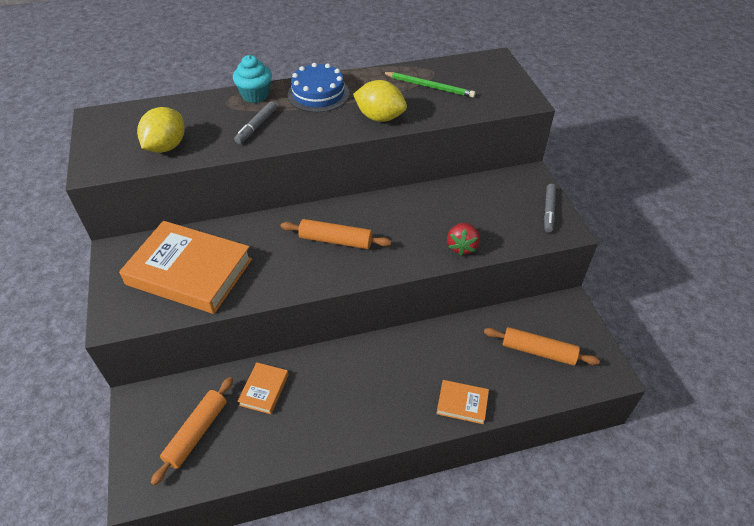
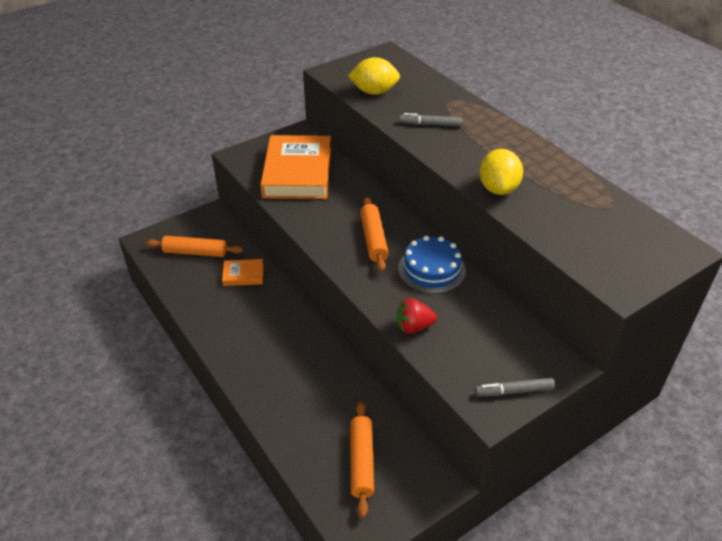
camera: 70 degrees right, 5 degrees down
(255, 95) = (473, 111): turquoise cupcake -> none
(318, 94) = (504, 143): blue cake -> blue cake (431, 269)
(429, 86) = (580, 209): green pencil -> none
(462, 403) = (274, 408): orange book -> none

